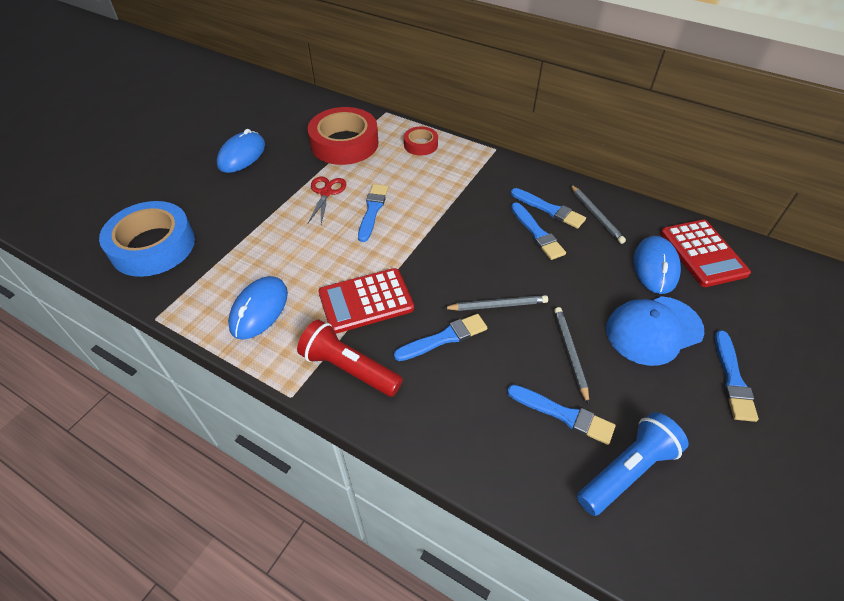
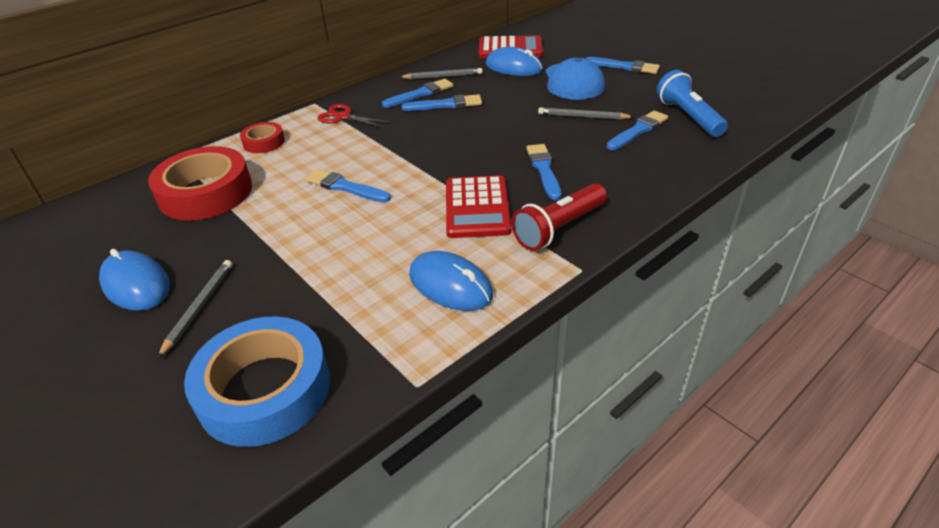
camera: 70 degrees left, 10 degrees down
(326, 193) = (287, 216): red scissors -> red scissors (343, 117)
(497, 305) = (519, 138): grey pencil -> grey pencil (199, 308)

